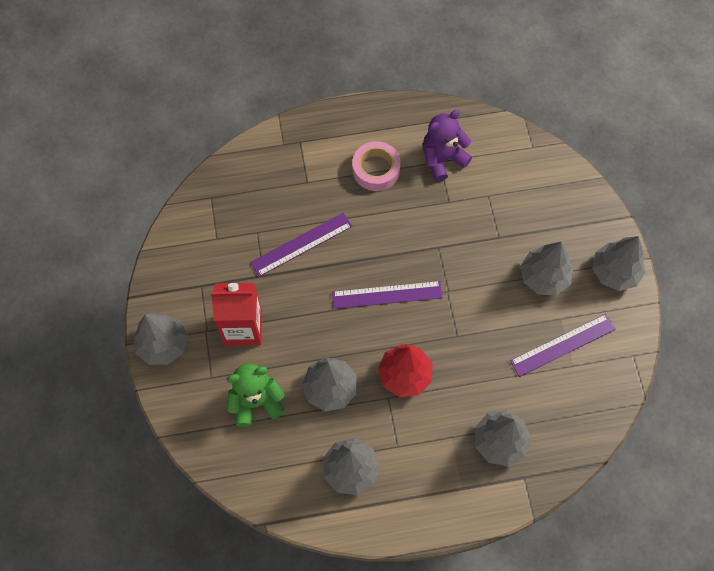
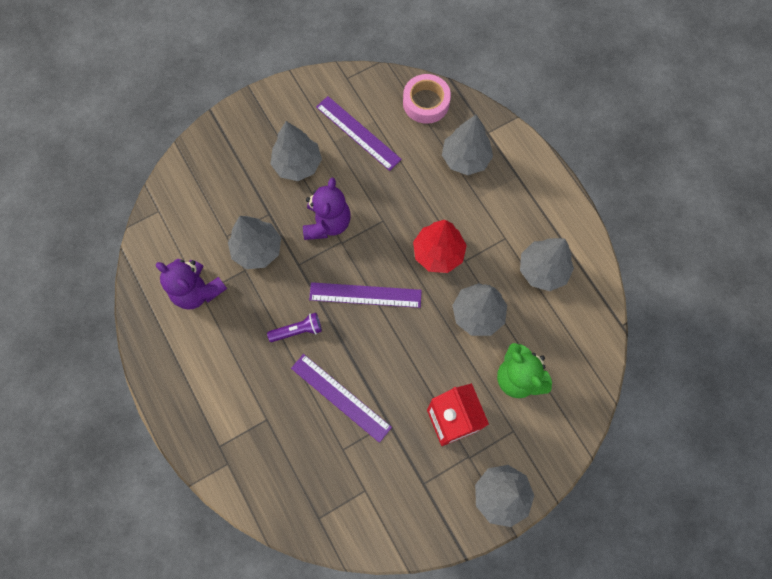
camera: 110 degrees left, 5 degrees up
(375, 228) = (297, 330): none -> purple flashlight
(376, 169) = (229, 353): pink tape -> pink tape (426, 102)
(387, 295) = (365, 295): purple ruler -> purple ruler turned 60 degrees counterclockwise
(471, 285) = (327, 223): none -> purple teddy bear
(614, 272) = (272, 109): grey tree -> grey tree (257, 250)

